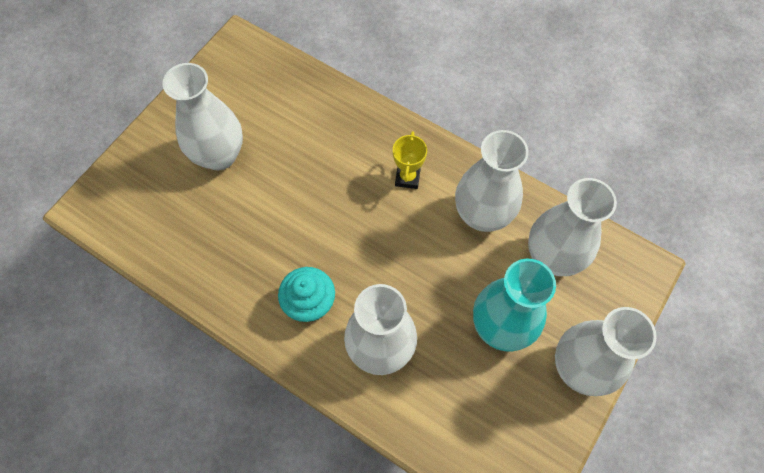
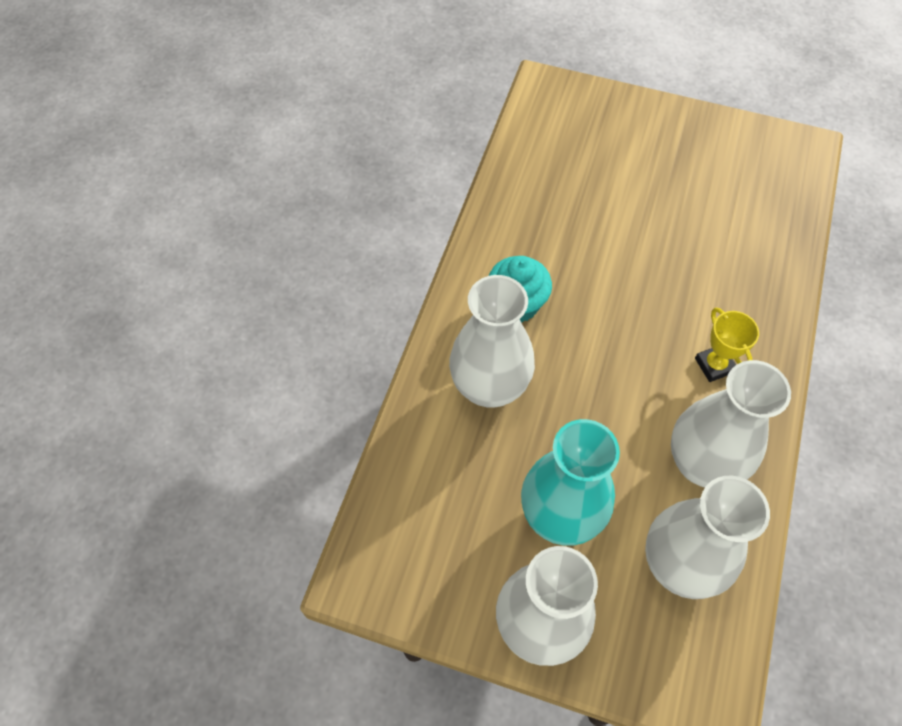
camera: 75 degrees right, 5 degrees down
(219, 155) = (653, 173): white vase -> none
(407, 177) = (714, 365): yellow trophy -> yellow trophy turned 75 degrees clockwise

